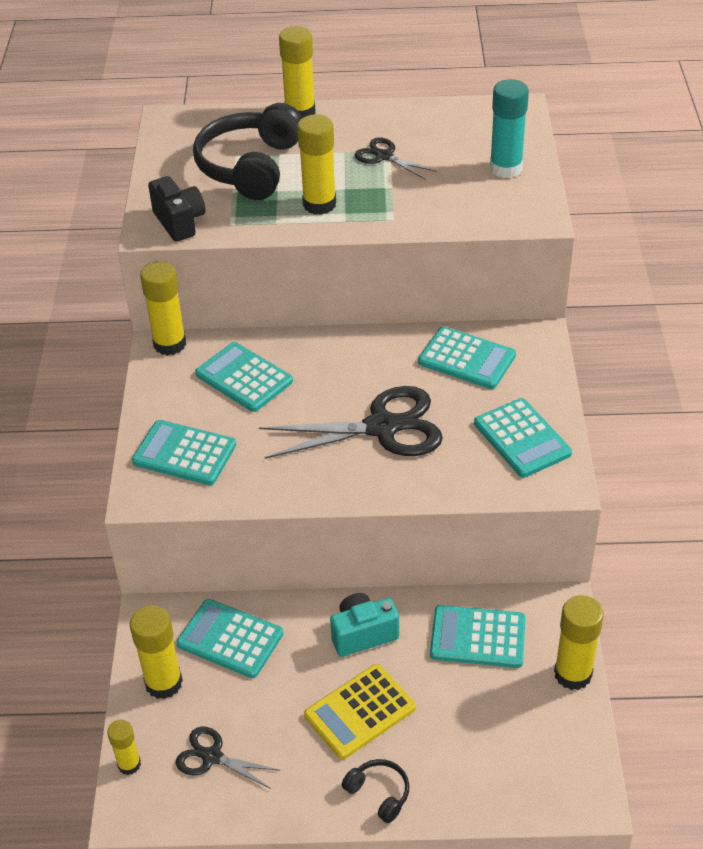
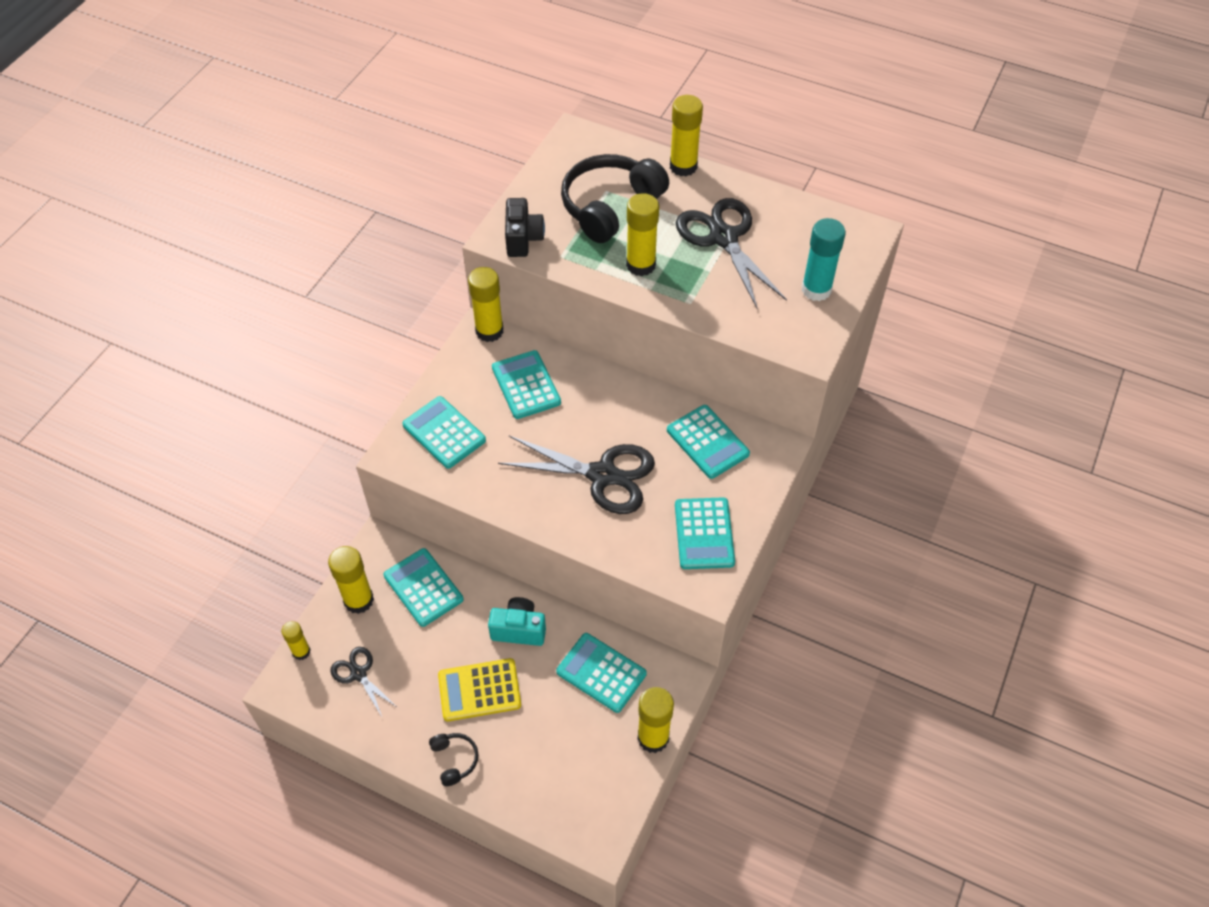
camera: 25 degrees right, 10 degrees up
(384, 156) = (723, 237): black scissors -> black scissors, size x1.91

